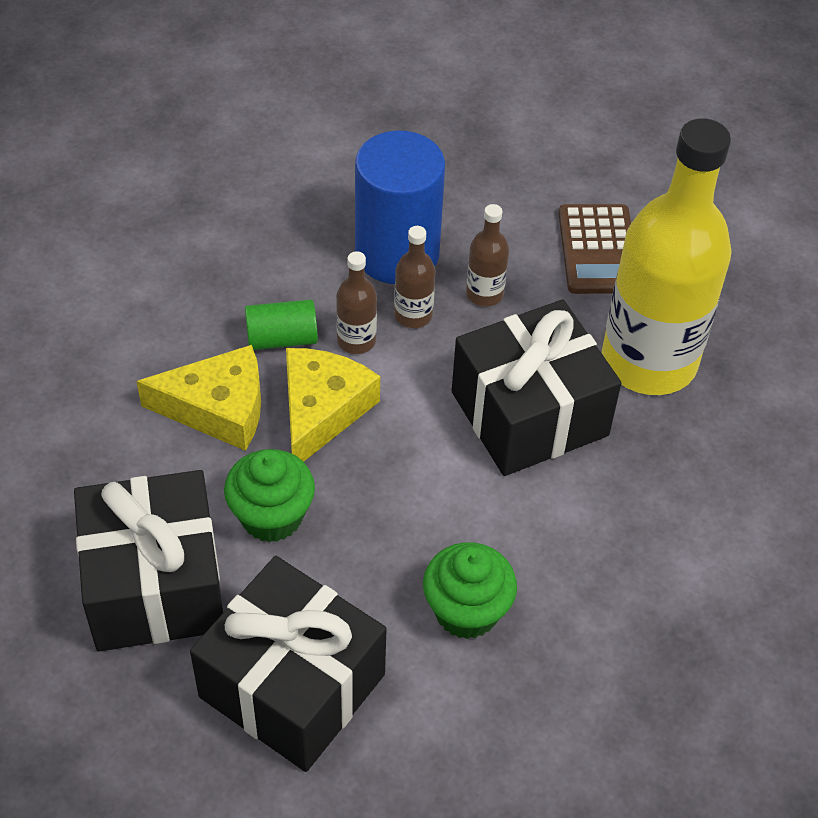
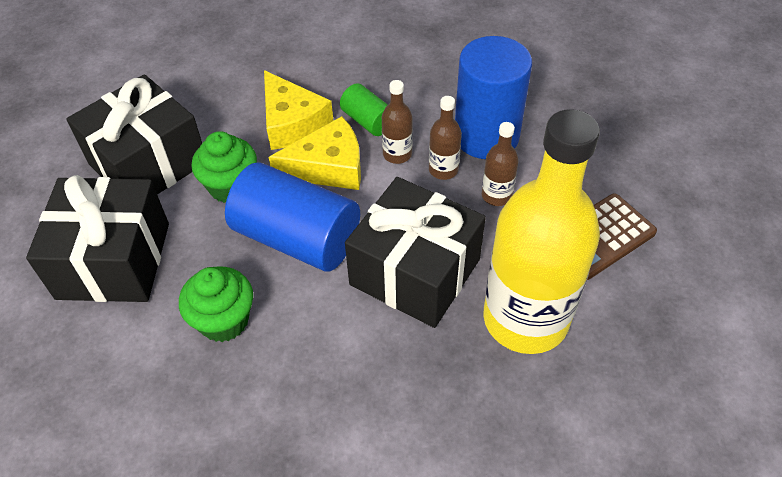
camera: 60 degrees right, 0 degrees up
(403, 490) = (297, 238): none -> blue cylinder

